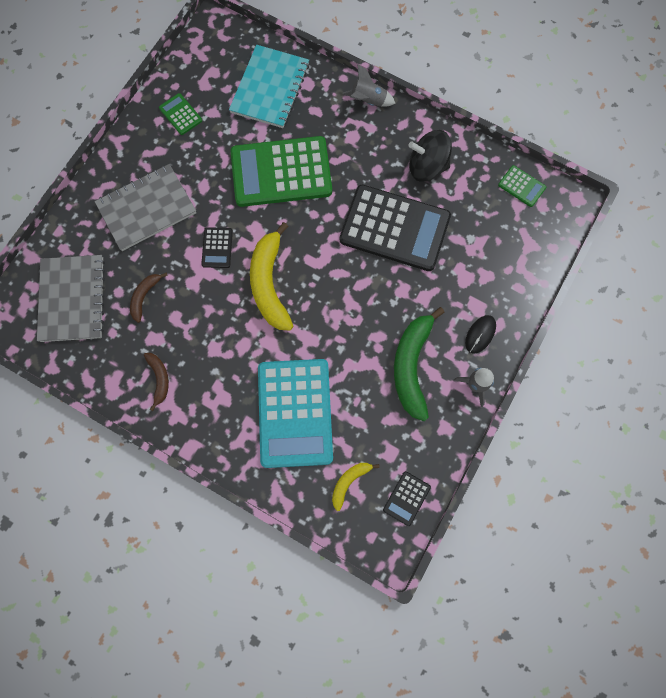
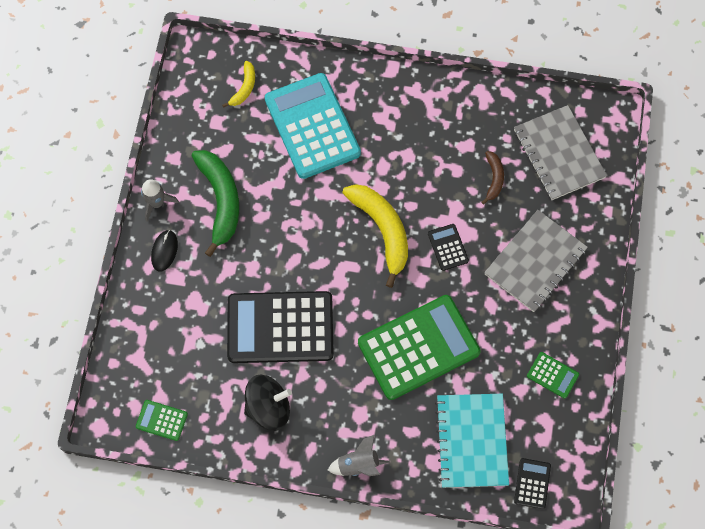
camera: 160 degrees right, 5 degrees down
(159, 379) = (444, 114): brown banana -> none
(406, 498) = (191, 92): black calculator -> black calculator (532, 483)

